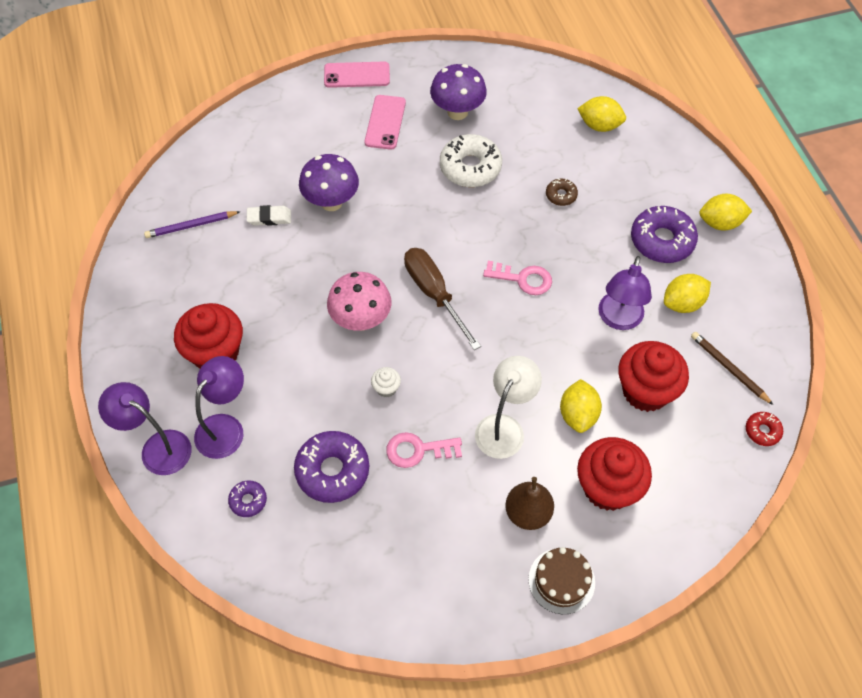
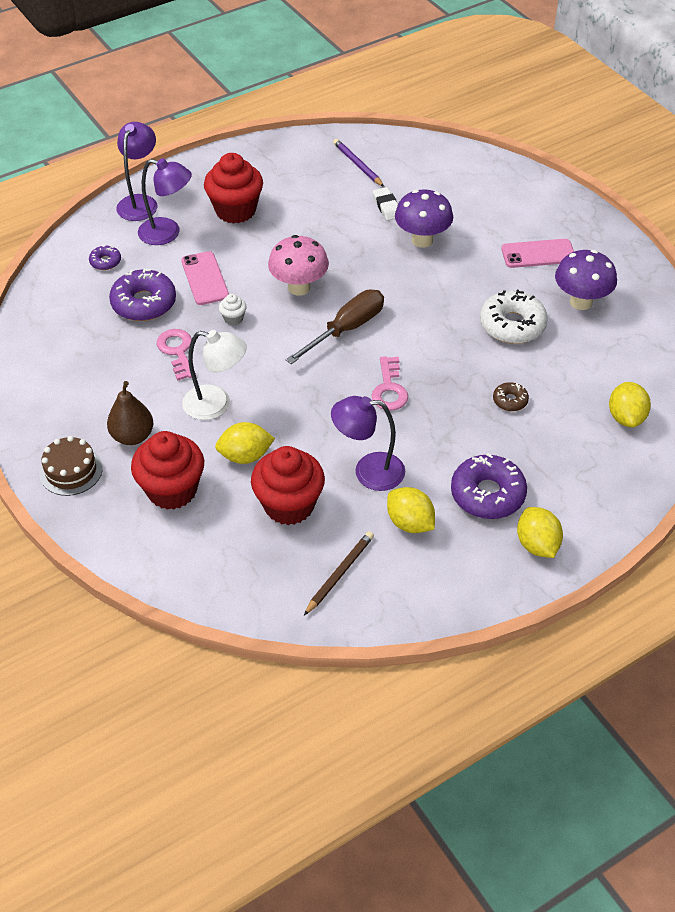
camera: 75 degrees right, 10 degrees down
(357, 75) = (588, 222): pink phone -> pink phone (205, 278)
(762, 431) = (270, 612): red donut -> none

